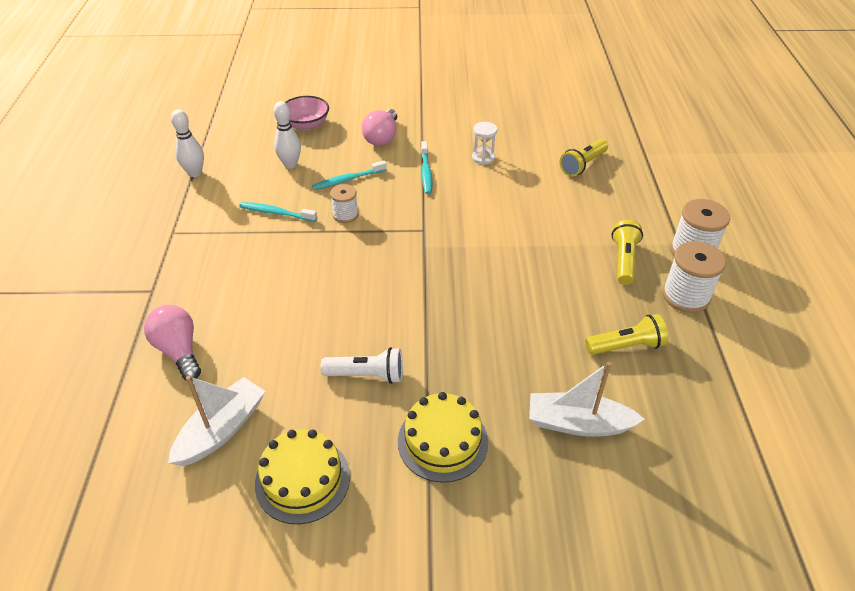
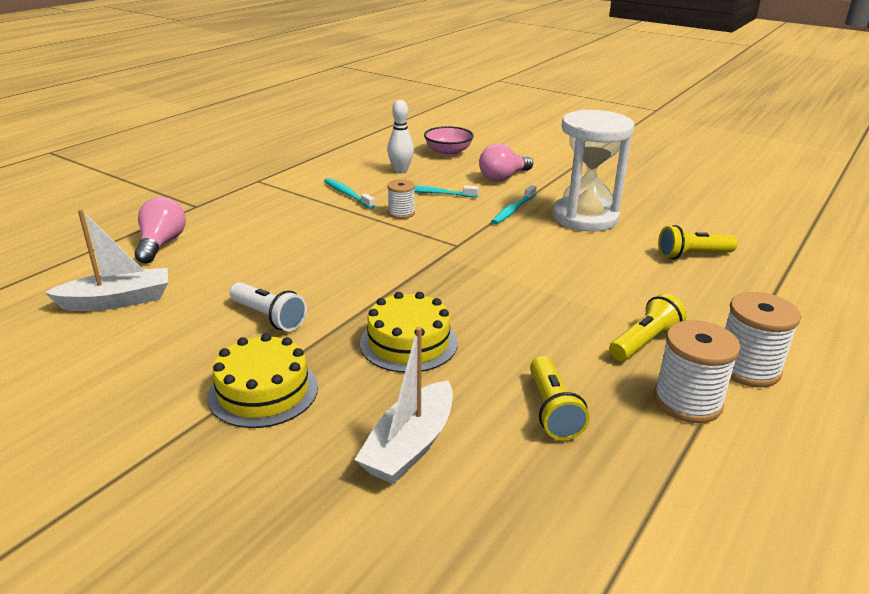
camera: 35 degrees right, 15 degrees down
(195, 173) = (322, 154): white bowling pin -> none
(302, 479) = (122, 358): yellow cake -> yellow cake (408, 343)
(483, 158) = (585, 217): white hourglass -> white hourglass, size x2.46
(578, 423) = (410, 445): white boat -> white boat turned 105 degrees counterclockwise
(626, 346) = (552, 410): yellow flashlight -> yellow flashlight turned 60 degrees clockwise

